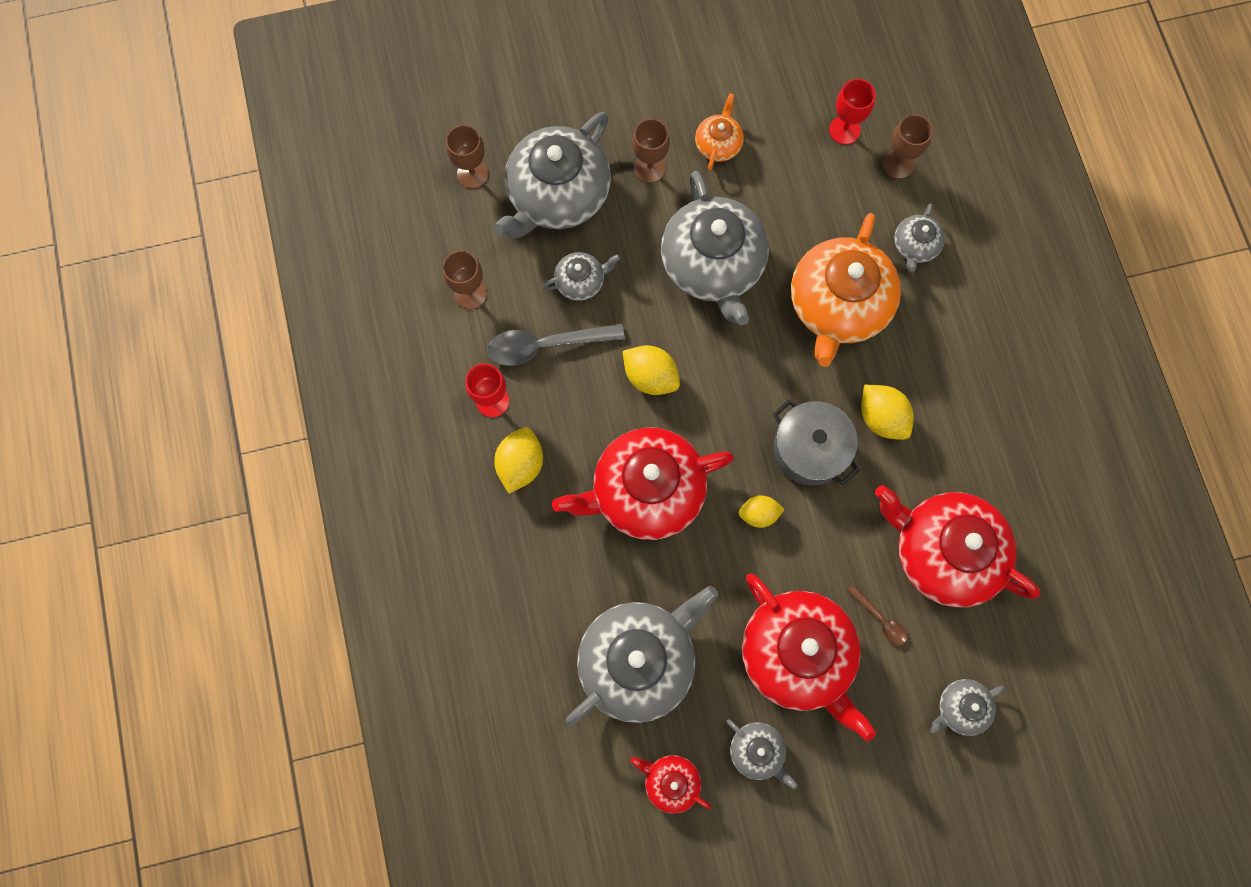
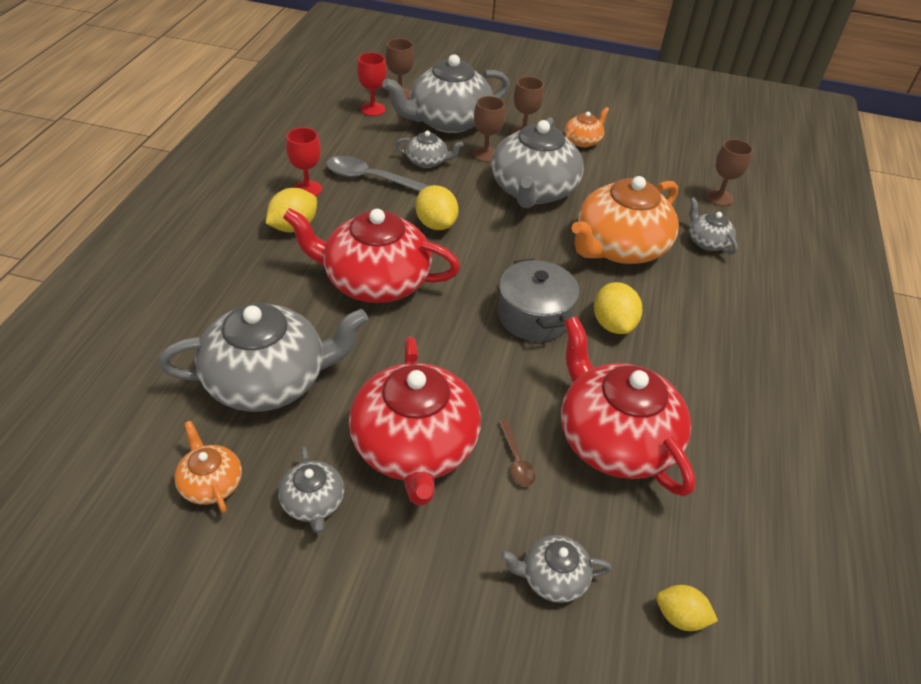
camera: 25 degrees right, 30 degrees down
(470, 294) = (345, 138): brown goblet -> brown goblet (485, 154)
(671, 782) = (211, 483): red teapot -> orange teapot
(759, 514) = (457, 335): yellow lemon -> yellow lemon (680, 617)
(844, 130) = (685, 168): red goblet -> red goblet (372, 109)
(915, 246) = (707, 242): grey teapot -> grey teapot turned 105 degrees clockwise

